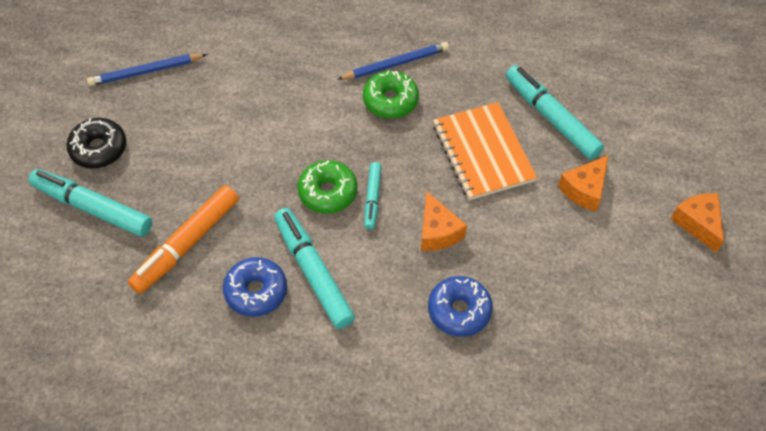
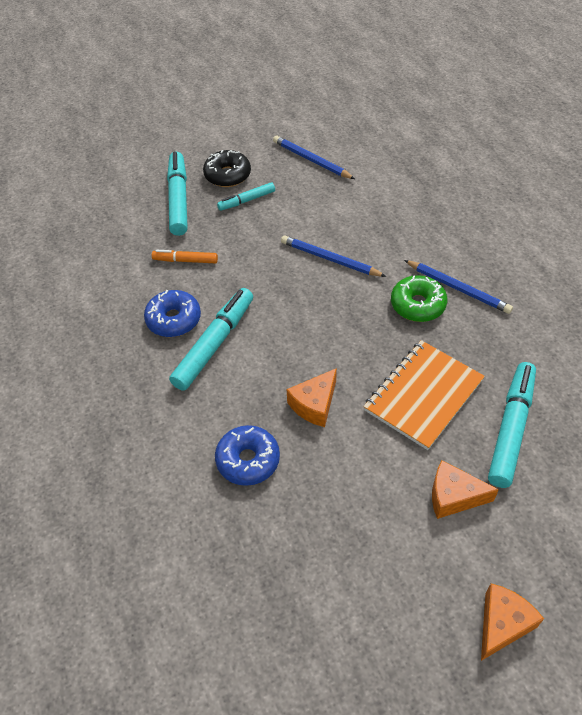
camera: 60 degrees right, 5 degrees down
(186, 244) = (185, 260): orange marker -> orange marker, size x0.55
(287, 130) = (330, 259): none -> blue pencil
(327, 192) = (294, 313): green donut -> none
(372, 198) = (311, 344): turquoise marker -> turquoise marker (246, 200)

